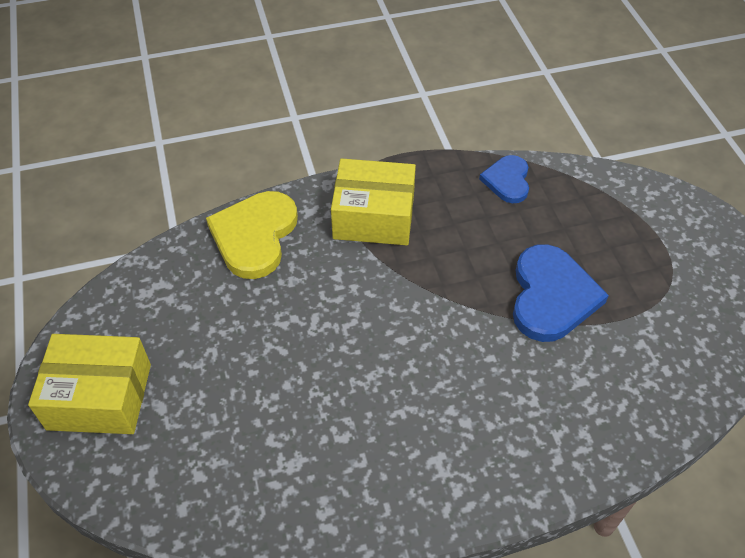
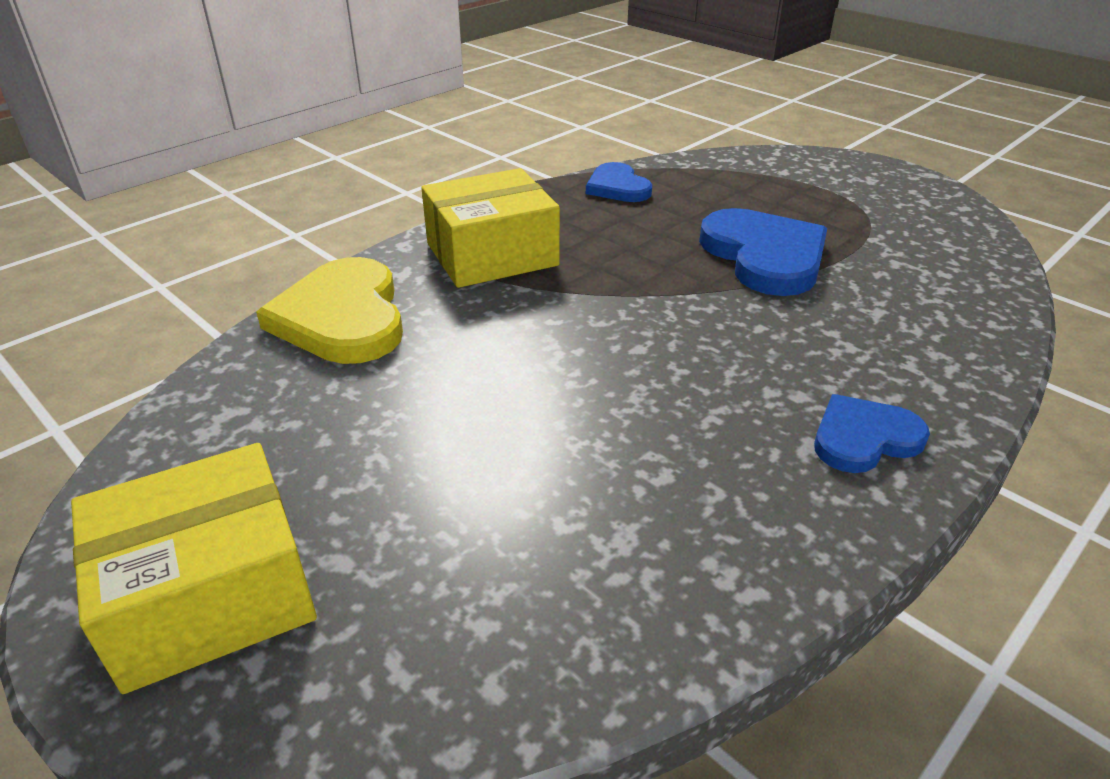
camera: 30 degrees left, 15 degrees down
(474, 470) = (864, 438): none -> blue heart

